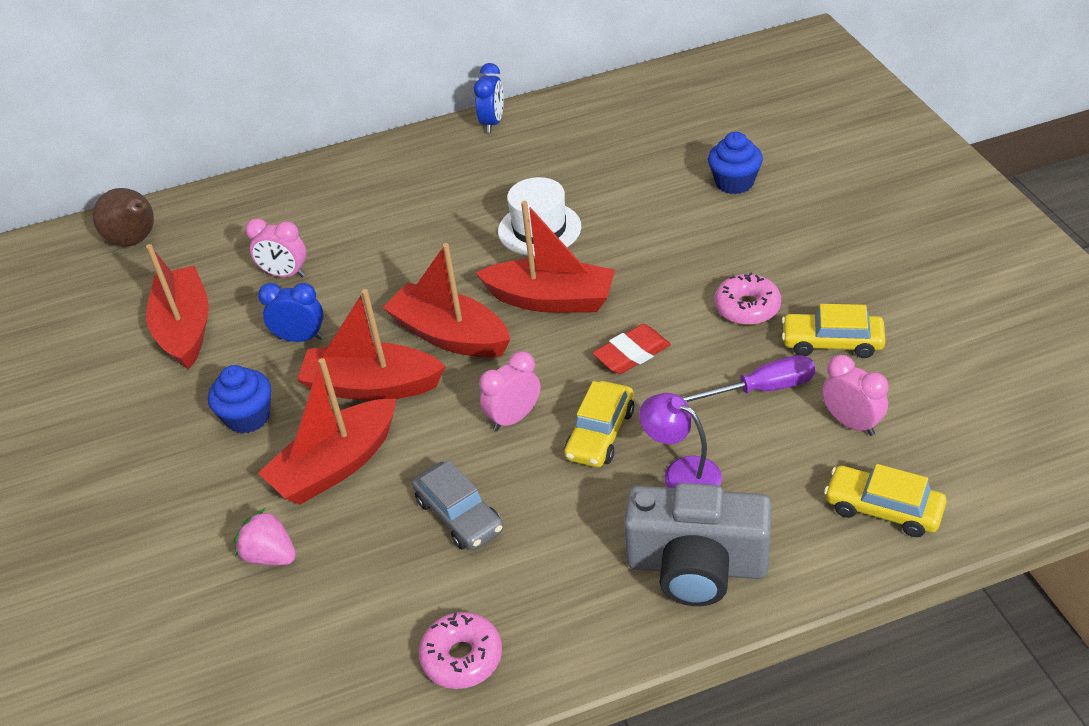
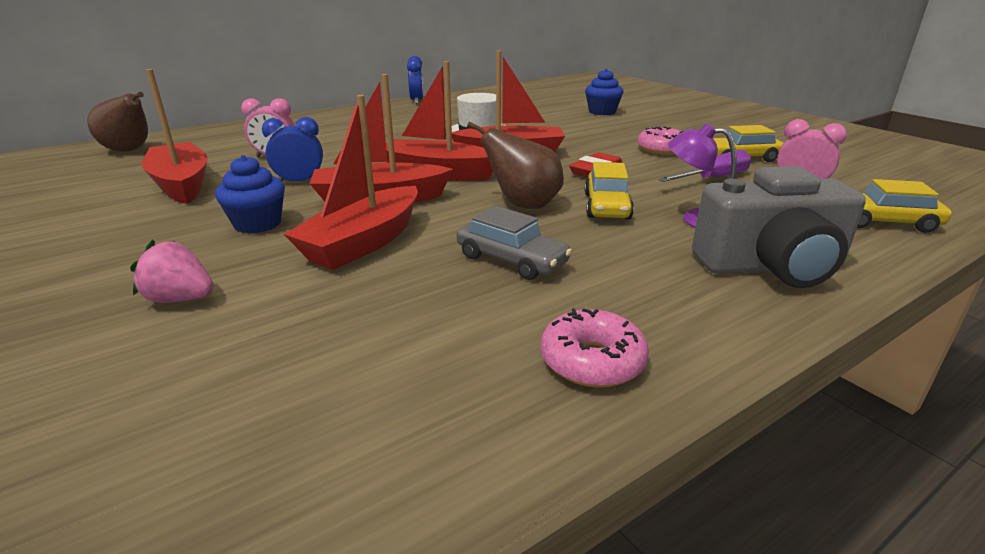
camera: 20 degrees left, 15 degrees down
(270, 556) = (309, 308): pink strawberry -> pink strawberry (180, 299)
(513, 418) = (523, 205): pink clock -> brown pear

